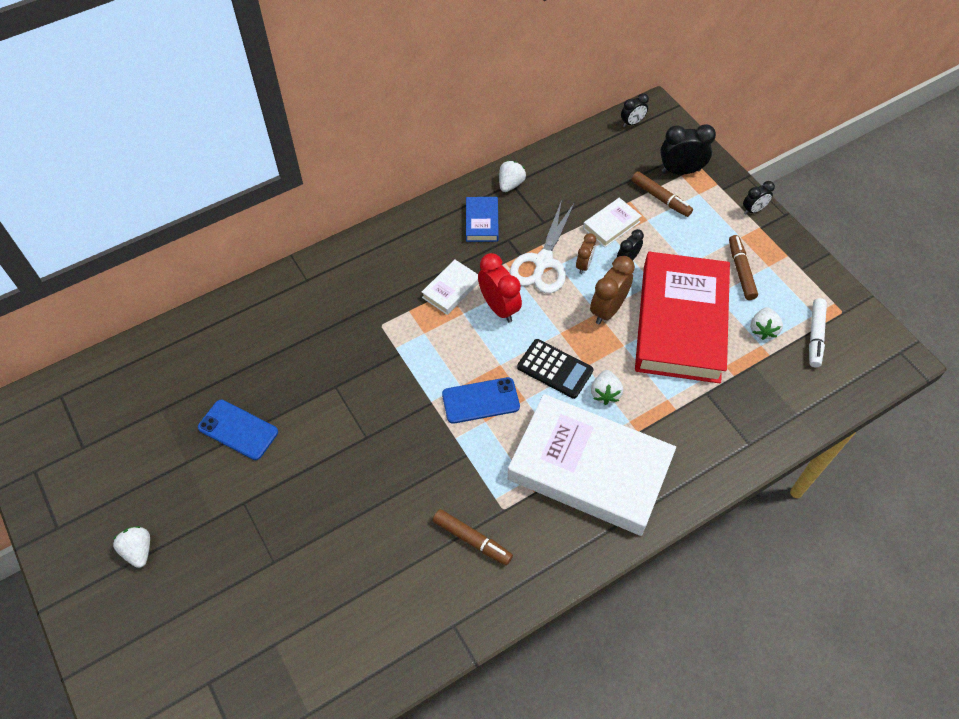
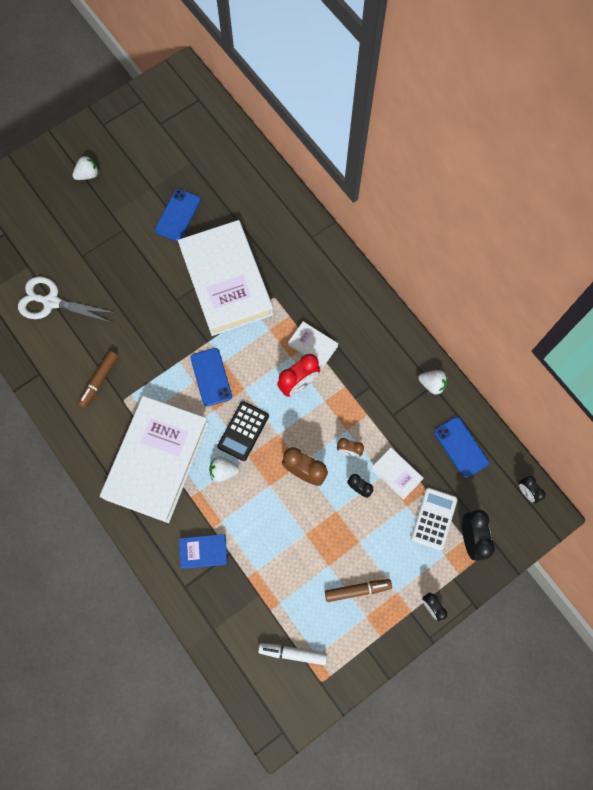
camera: 85 degrees right, 15 degrees up
(350, 376) = (226, 281): none -> white book
(482, 222) = (386, 363): blue book -> blue book (203, 551)
(543, 262) = (348, 416): white scissors -> white scissors (51, 302)
(583, 168) = (461, 447): none -> blue phone
(660, 198) = (434, 518): brown marker -> white calculator
(680, 322) = (297, 533): red book -> none
(762, 330) = (295, 606): white strawberry -> none

